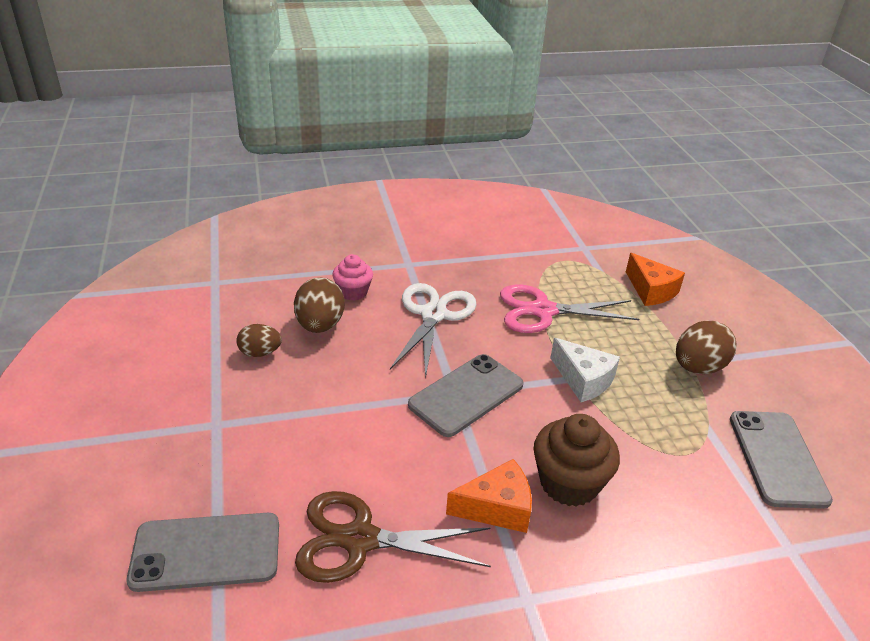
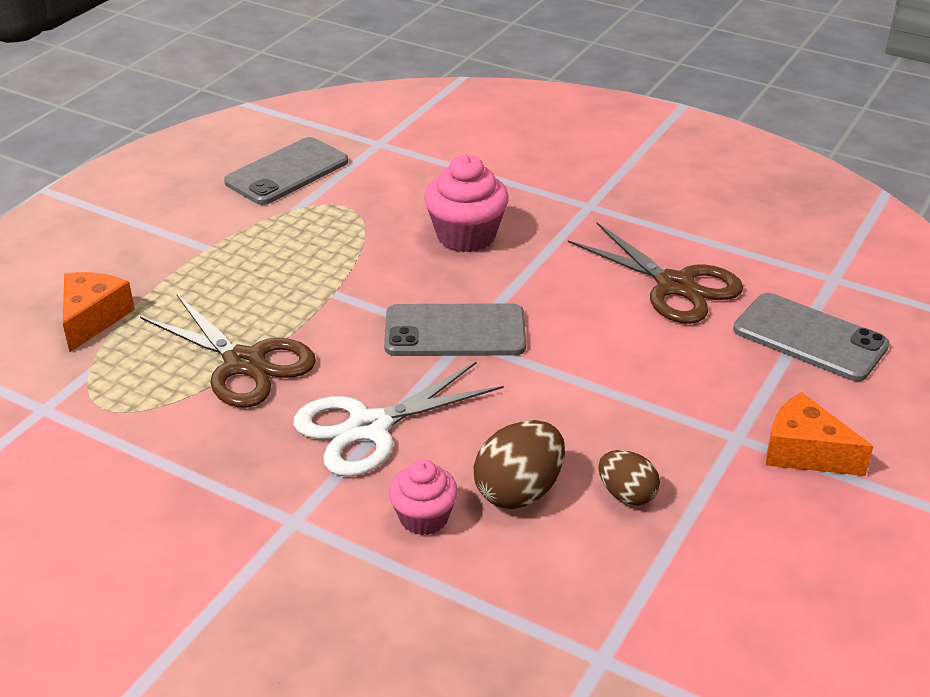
camera: 135 degrees left, 0 degrees up
(497, 508) = (544, 251): orange cheese -> orange cheese (805, 452)
(543, 311) = (244, 363): pink scissors -> brown scissors
(569, 483) = (466, 236): brown cupcake -> pink cupcake
(583, 380) = (327, 286): white cheese -> none
(698, 367) = (210, 241): brown egg -> none

